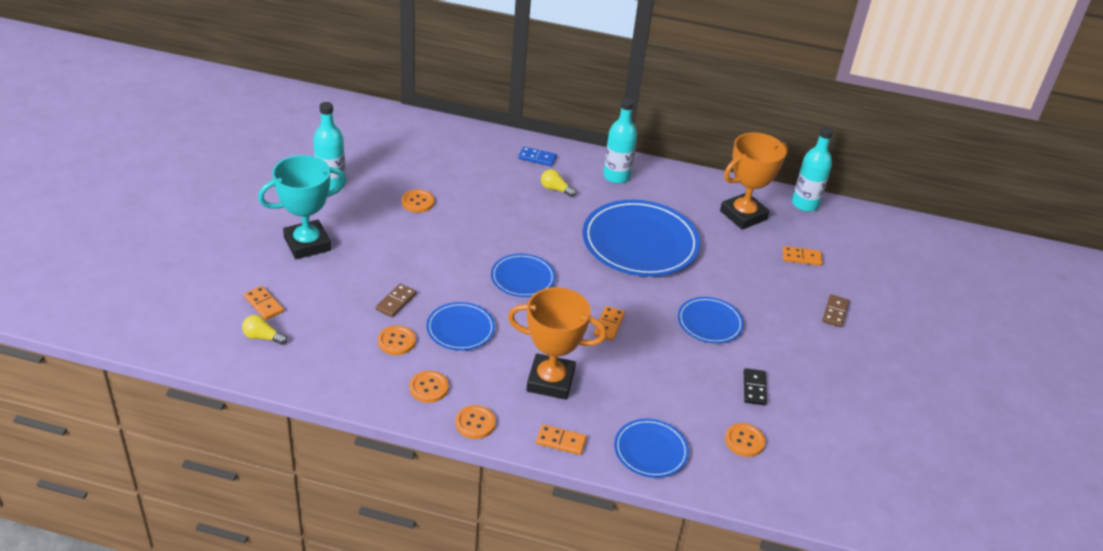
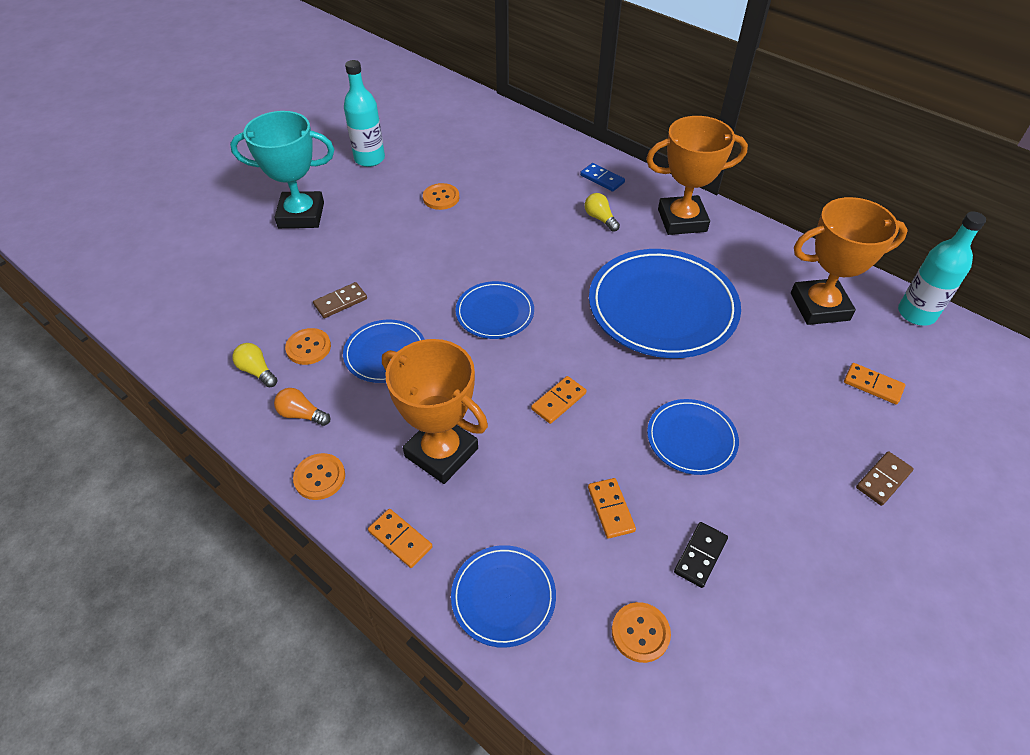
camera: 30 degrees right, 10 degrees up
(262, 337) = (185, 302): yellow light bulb -> yellow light bulb (257, 371)
(263, 304) = (213, 267): orange domino -> orange domino (610, 509)
(428, 388) = (302, 414): orange button -> orange light bulb
(616, 176) = (682, 220): turquoise bottle -> orange trophy

